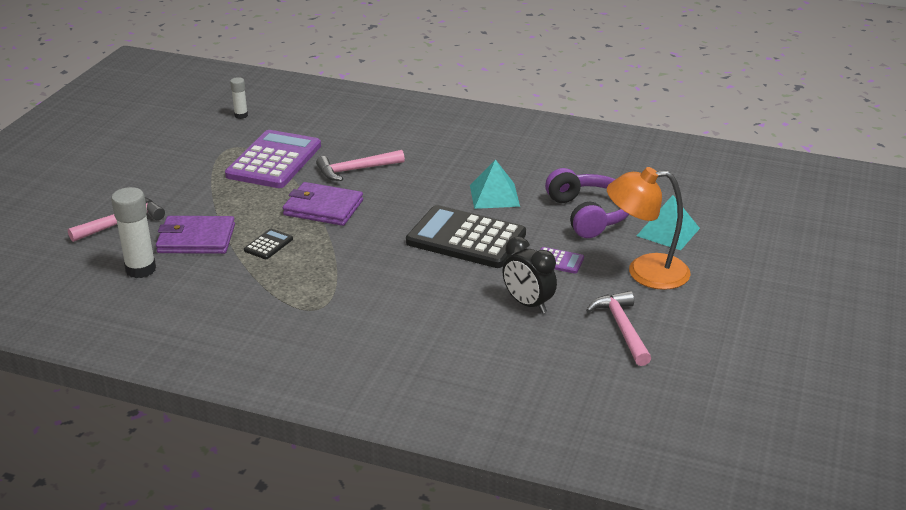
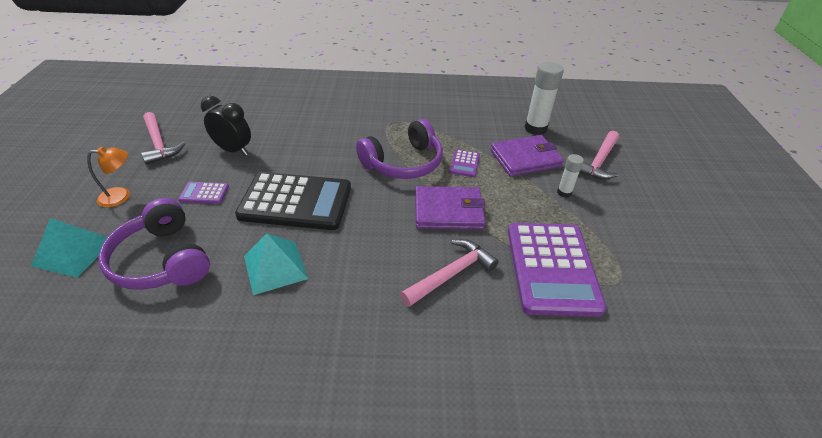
camera: 160 degrees right, 10 degrees up
(241, 115) = (681, 354): white glue stick -> white glue stick (564, 192)
(268, 245) = (464, 163): black calculator -> purple calculator
(335, 256) = (403, 163): none -> purple headphones
(645, 272) = (121, 196): orange lamp -> orange lamp, size x0.53

